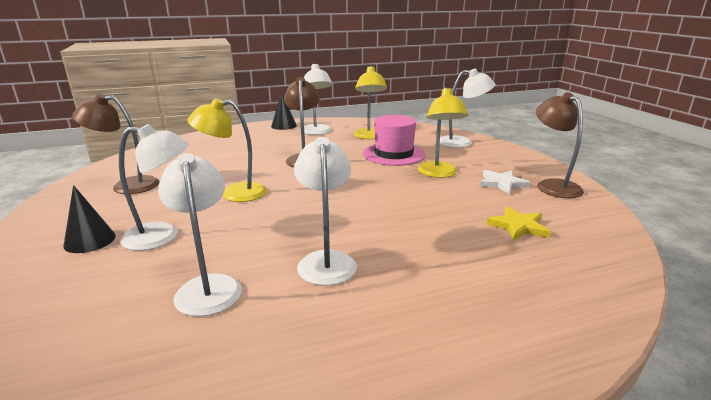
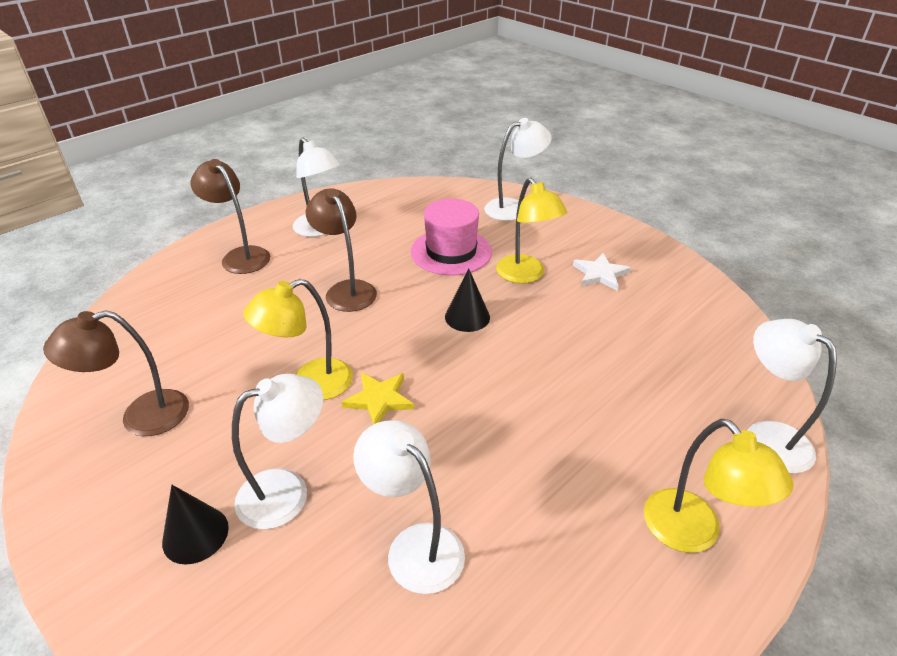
camera: 25 degrees left, 15 degrees up
(284, 126) = (260, 225): black cone -> black cone (467, 317)
(326, 260) = (508, 458): white lamp -> white lamp (766, 437)
(369, 137) = (396, 223): yellow lamp -> yellow lamp (692, 533)
(518, 226) = (654, 340): yellow star -> yellow star (379, 399)
(552, 185) = (649, 263): brown lamp -> brown lamp (240, 256)

